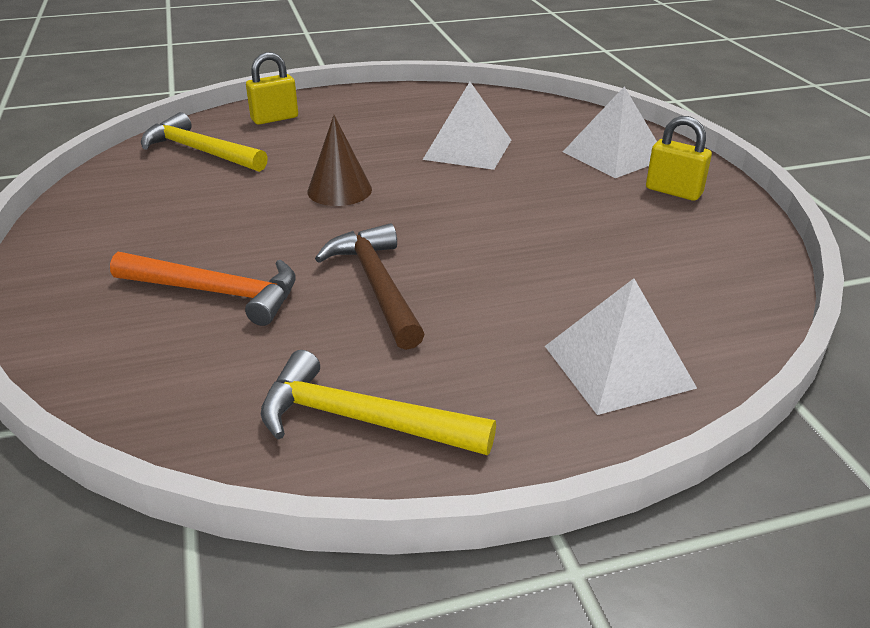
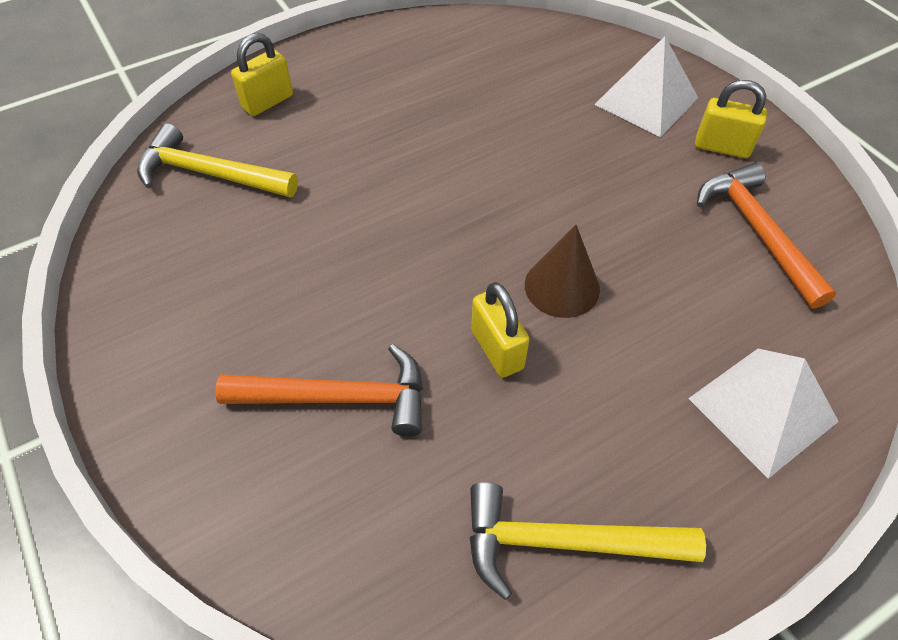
camera: 15 degrees left, 20 degrees up
(339, 190) = (394, 210): brown cone -> brown cone (562, 286)
(377, 285) = (497, 349): brown hammer -> yellow padlock
(467, 149) = (498, 118): white pyramid -> none
(680, 248) = (757, 231): none -> orange hammer

